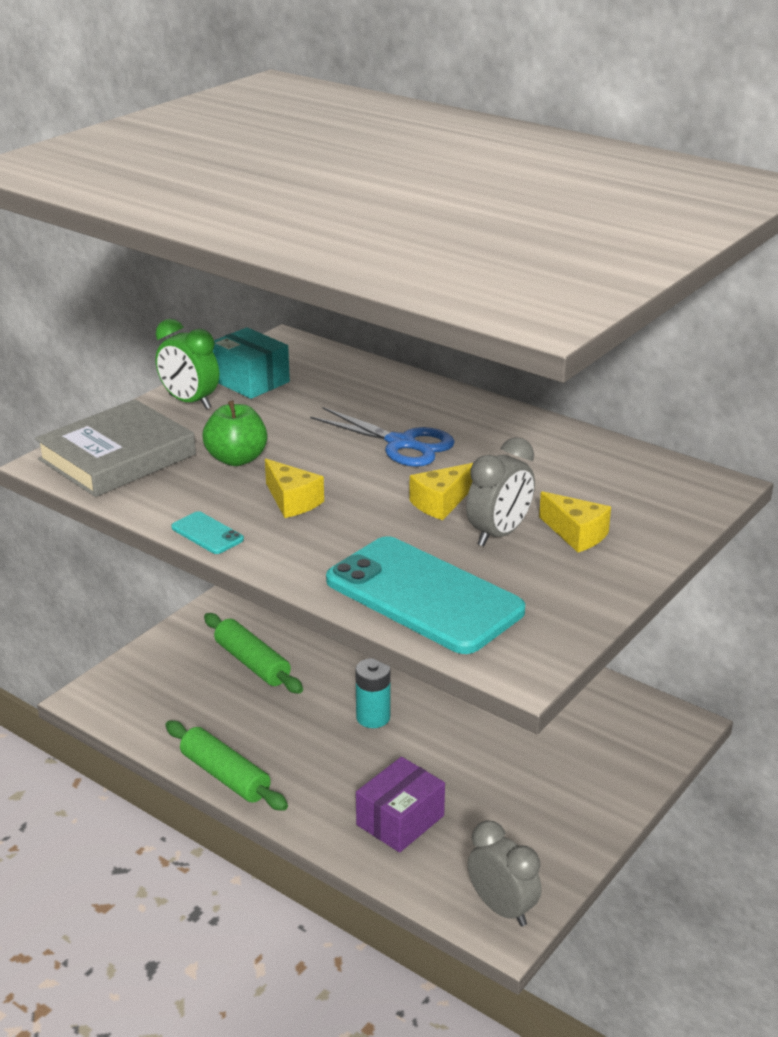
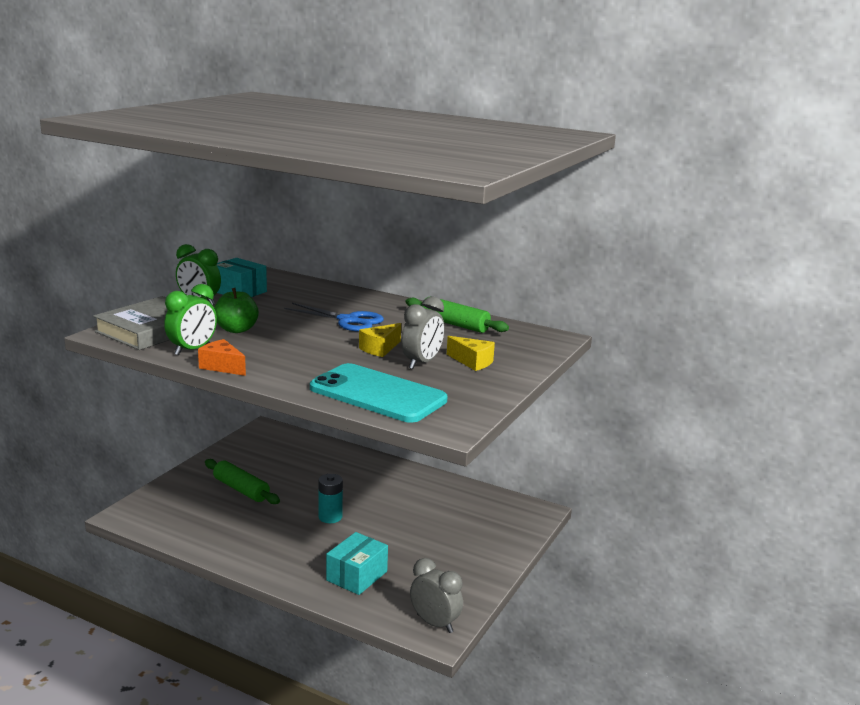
camera: 10 degrees left, 10 degrees down
(169, 499) = (192, 350): none -> green clock
(207, 533) = (222, 367): turquoise phone -> orange cheese
(225, 776) = (229, 556): green rolling pin -> green rolling pin (455, 324)
(292, 501) = (279, 350): yellow cheese -> none
(400, 820) = (357, 576): purple box -> turquoise box

